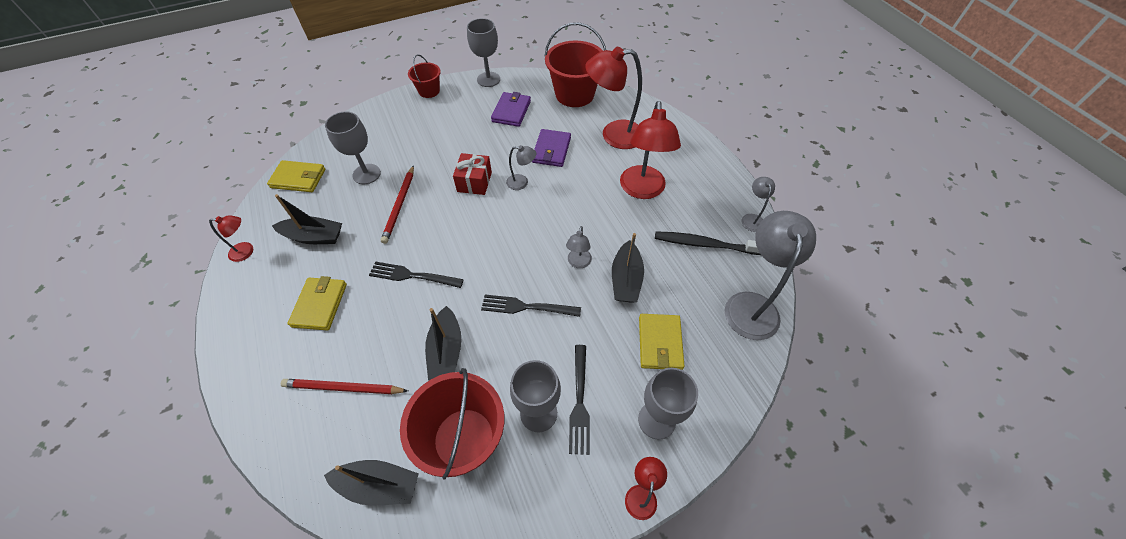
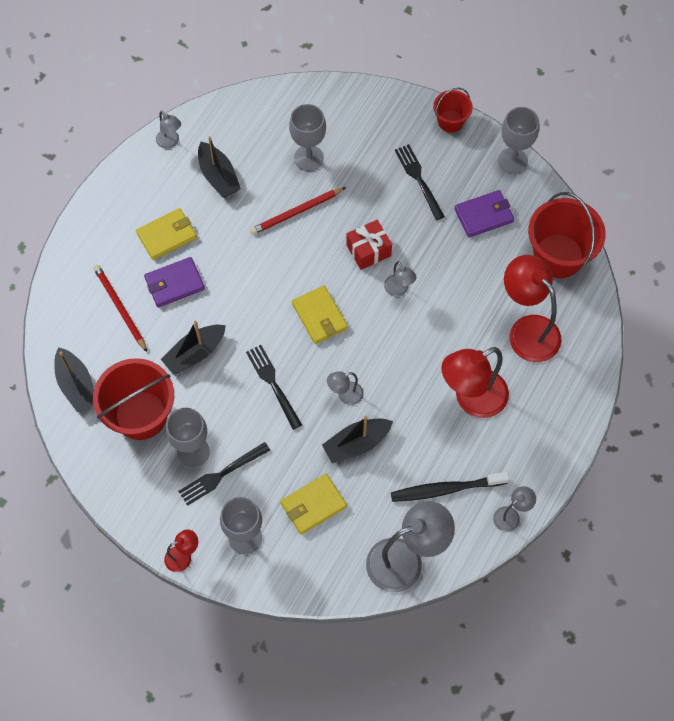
camera: 55 degrees right, 10 degrees up
(246, 251) = (170, 142): red lamp -> grey lamp
(298, 178) = (263, 111): yellow wallet -> yellow wallet (319, 316)
(413, 276) = (238, 279): black fork -> black fork (419, 179)
(551, 150) = (460, 287): purple wallet -> purple wallet (174, 283)
(705, 244) = (446, 489): black toothbrush -> black toothbrush turned 75 degrees counterclockwise

